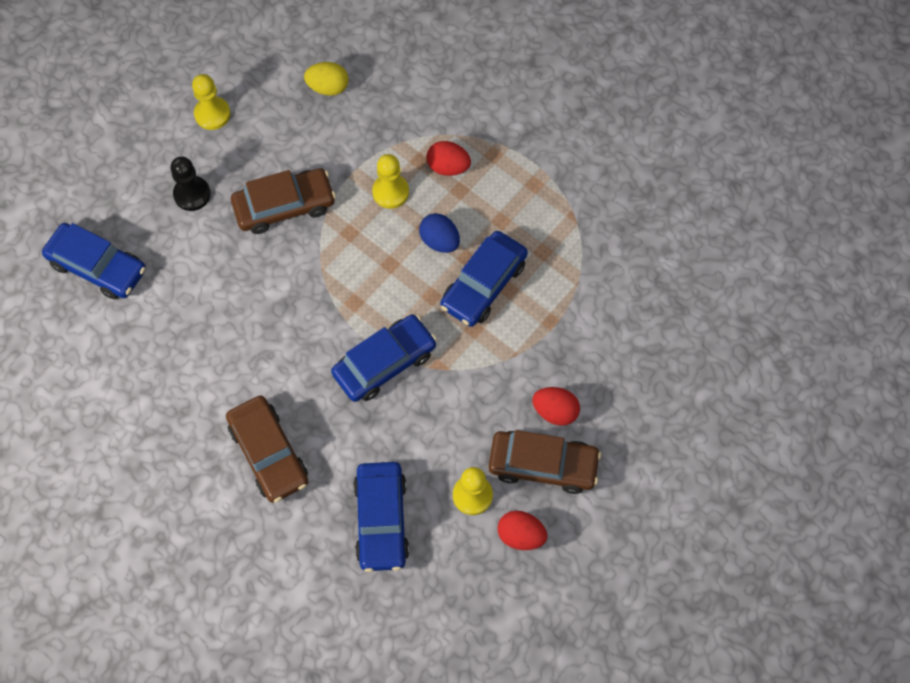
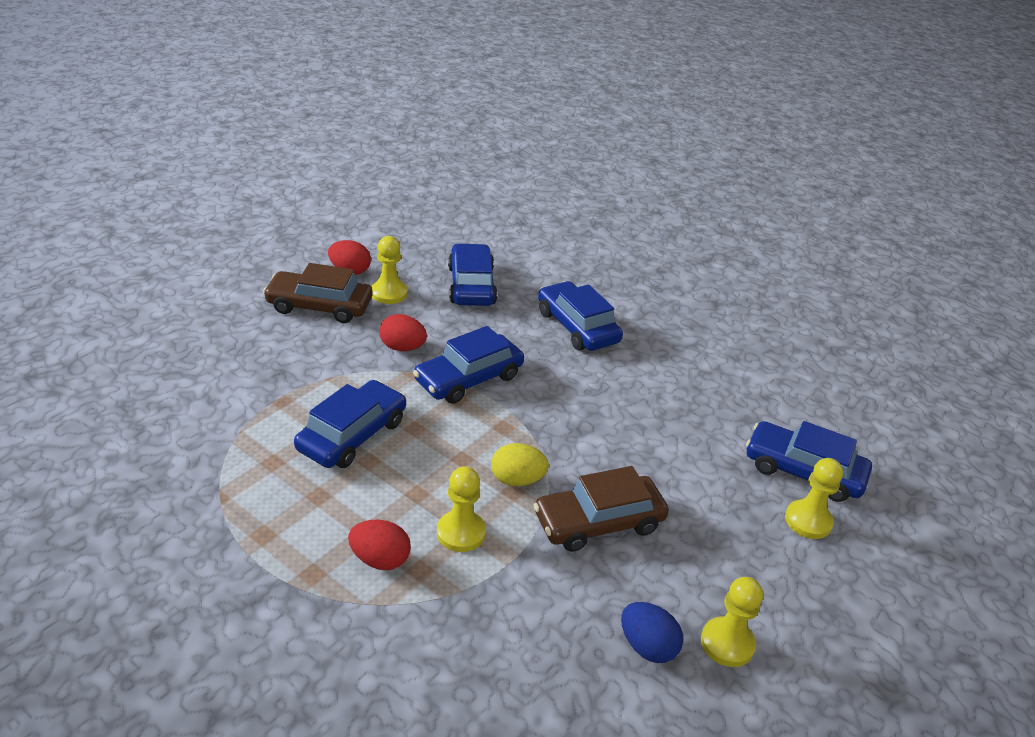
camera: 175 degrees right, 30 degrees down
(115, 215) = (808, 521): none -> yellow pawn
(192, 194) = (721, 540): black pawn -> none
(268, 453) = (577, 327): brown car -> blue car
(328, 87) = (559, 680): yellow egg -> yellow egg (517, 480)
(439, 241) = (400, 478): blue egg -> blue egg (647, 647)
(555, 411) = (297, 337): red egg -> red egg (402, 348)

